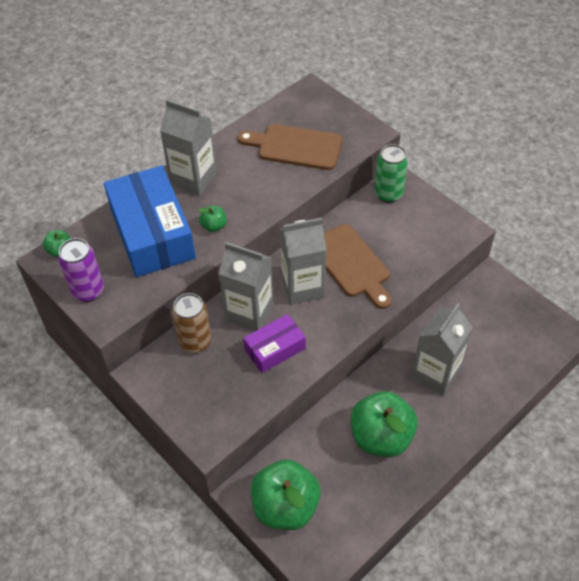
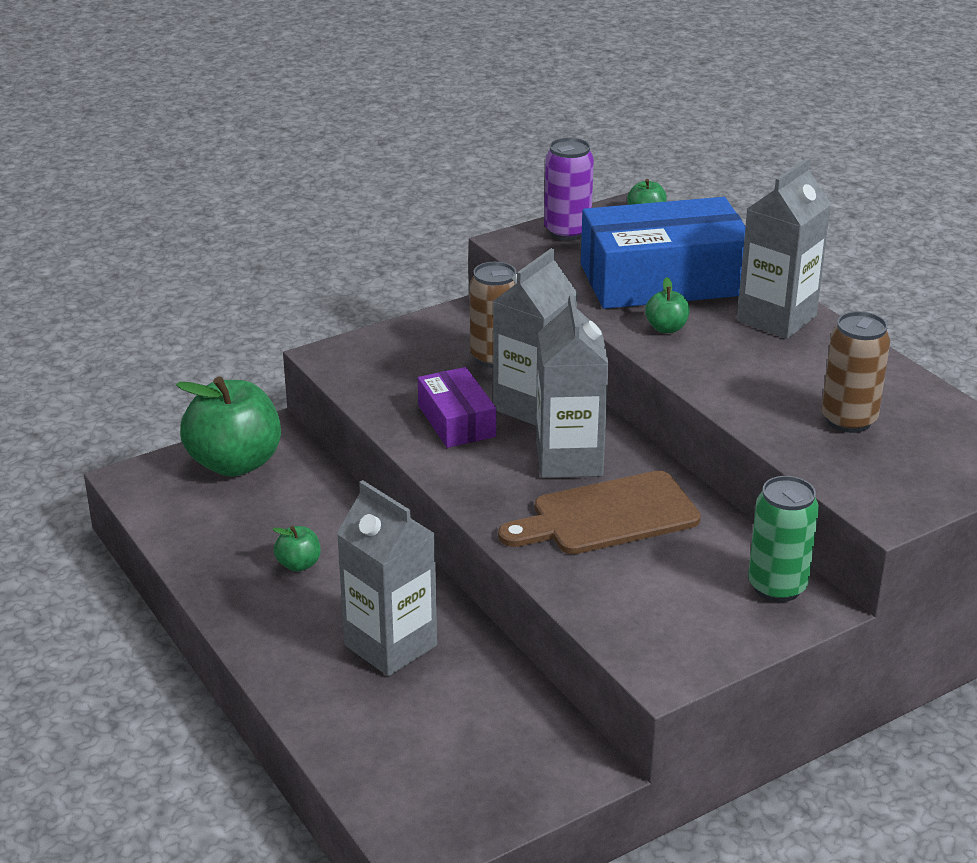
camera: 100 degrees right, 20 degrees down
(295, 147) = (848, 420): brown cutting board -> brown can
(381, 437) = (299, 564): green apple -> green apple, size x0.44

